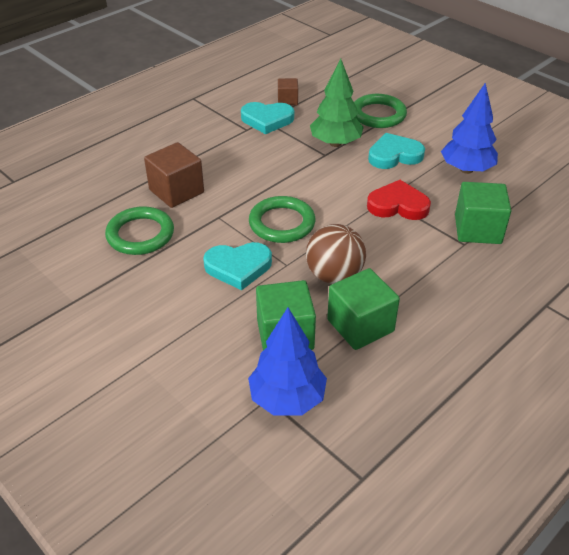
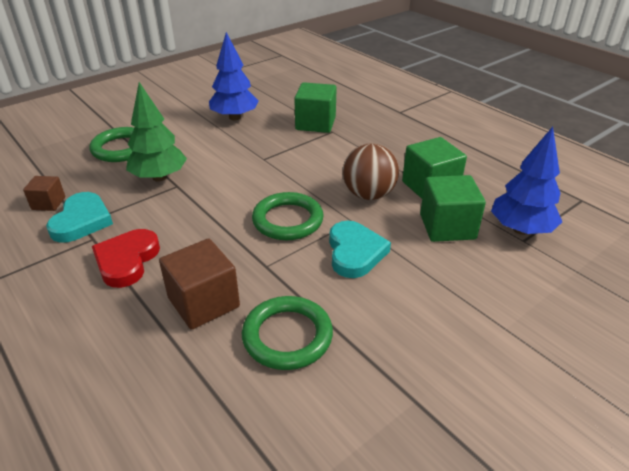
camera: 85 degrees left, 5 degrees down
(394, 155) = (198, 147): turquoise heart -> none
(398, 205) = (275, 153): red heart -> red heart (127, 260)

